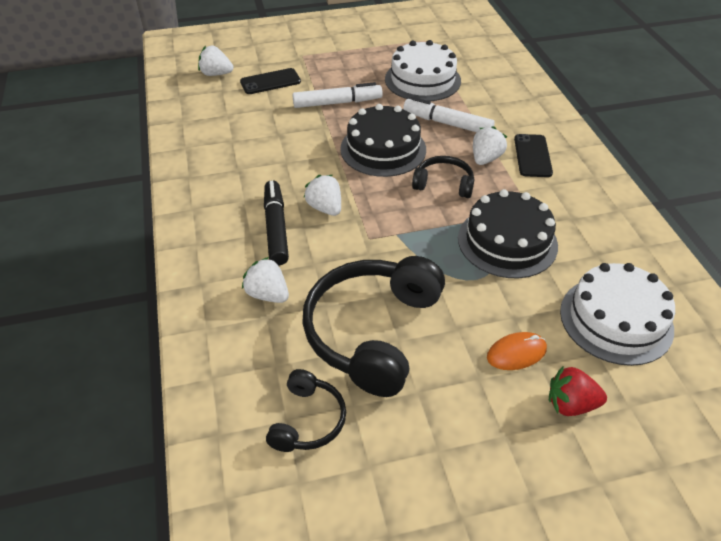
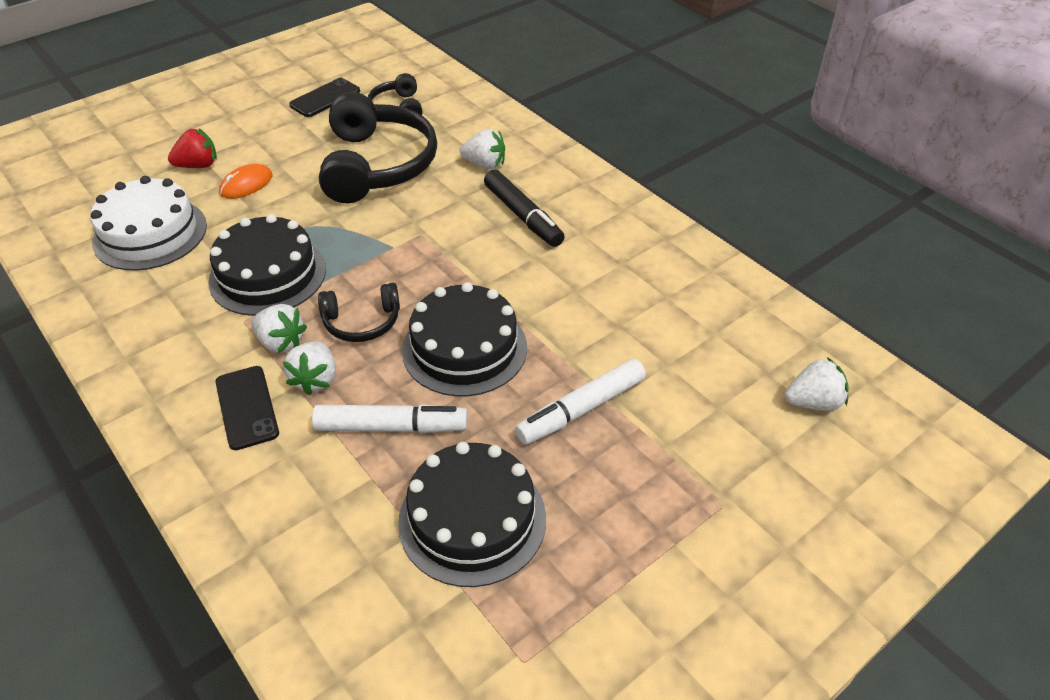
camera: 155 degrees right, 0 degrees up
(270, 82) = (717, 416): black phone -> black phone (325, 98)
(325, 208) = (487, 250): white strawberry -> white strawberry (281, 342)
(422, 80) = (472, 519): white cake -> black cake

